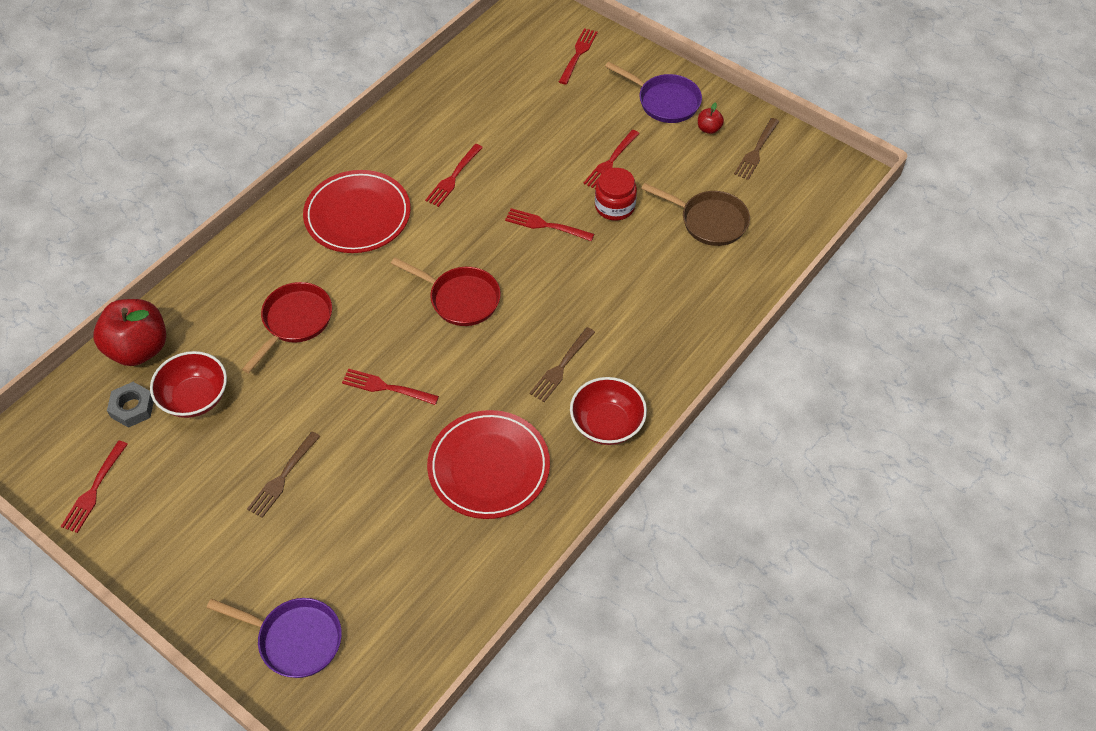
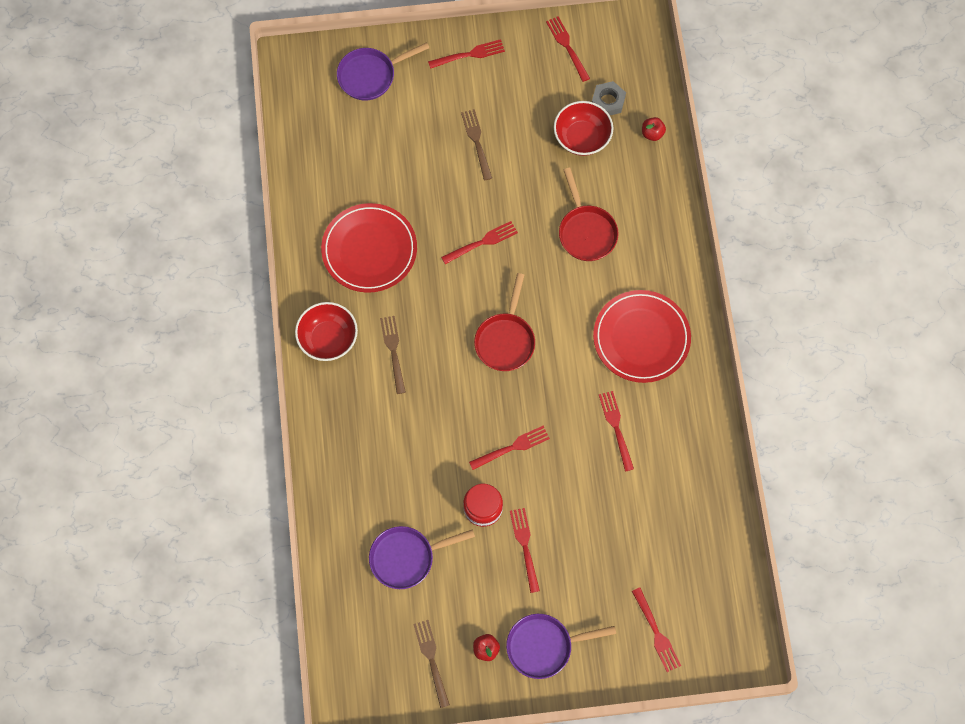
camera: 135 degrees right, 15 degrees up
(139, 349) = (652, 133): red apple -> red apple, size x0.43
(183, 568) = (469, 55): none -> red fork
(460, 299) = (505, 340): red pan -> red pan turned 60 degrees counterclockwise
(709, 221) = (406, 557): brown pan -> purple pan

